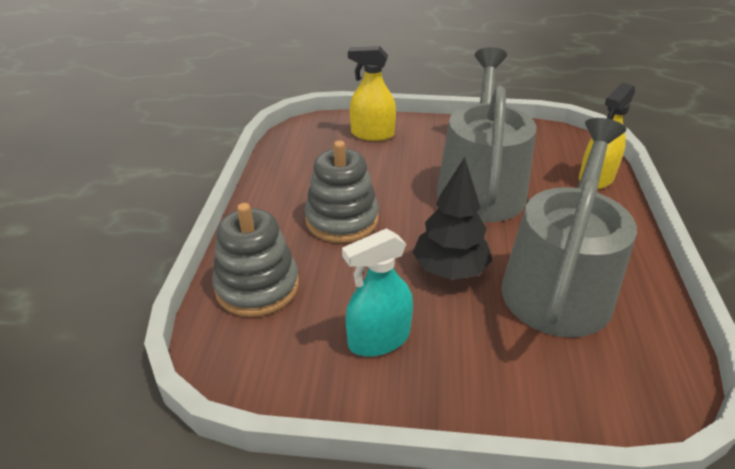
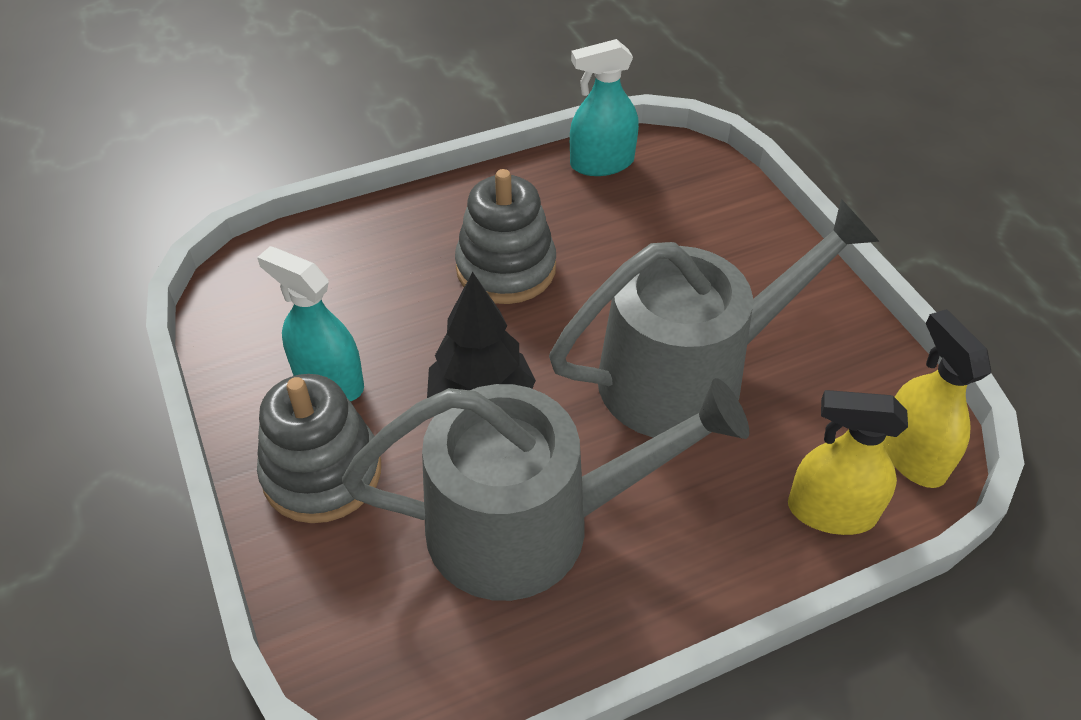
camera: 60 degrees right, 10 degrees up
(257, 286) = (349, 253): grey stacking toy -> grey stacking toy (322, 473)
(288, 152) = (602, 163): none -> turquoise spray bottle
(372, 134) = (716, 217): yellow spray bottle -> yellow spray bottle (912, 455)

